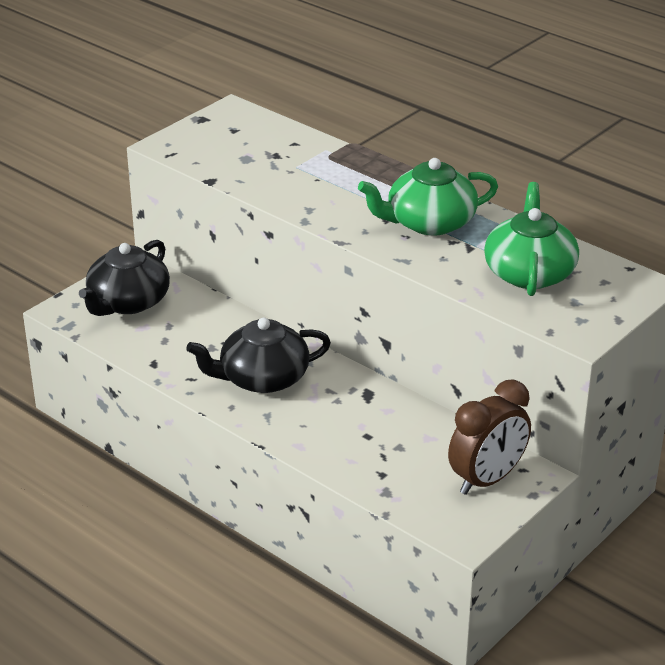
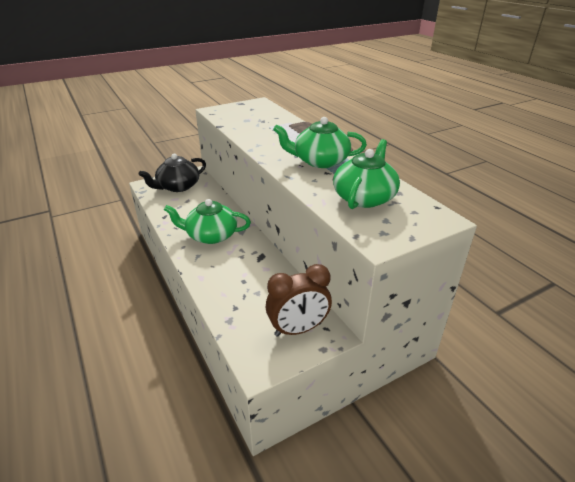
camera: 20 degrees right, 0 degrees up
(262, 378) = (211, 235): black teapot -> green teapot

